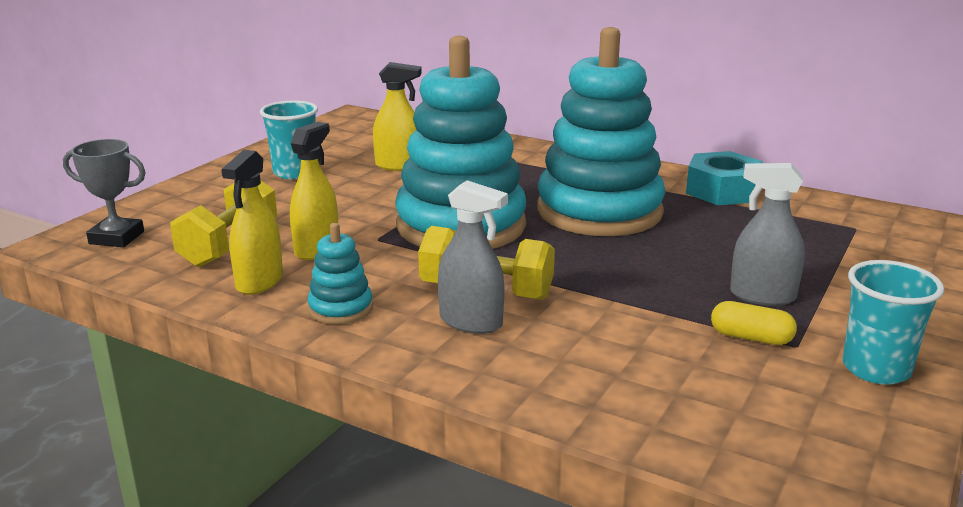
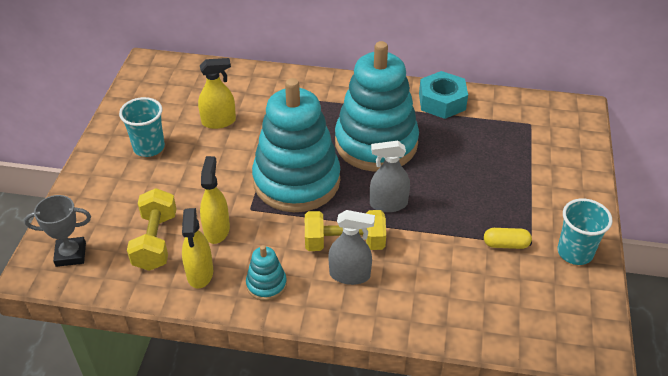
camera: 20 degrees left, 20 degrees up
(762, 296) = (500, 205): grey spray bottle -> grey spray bottle (388, 204)

